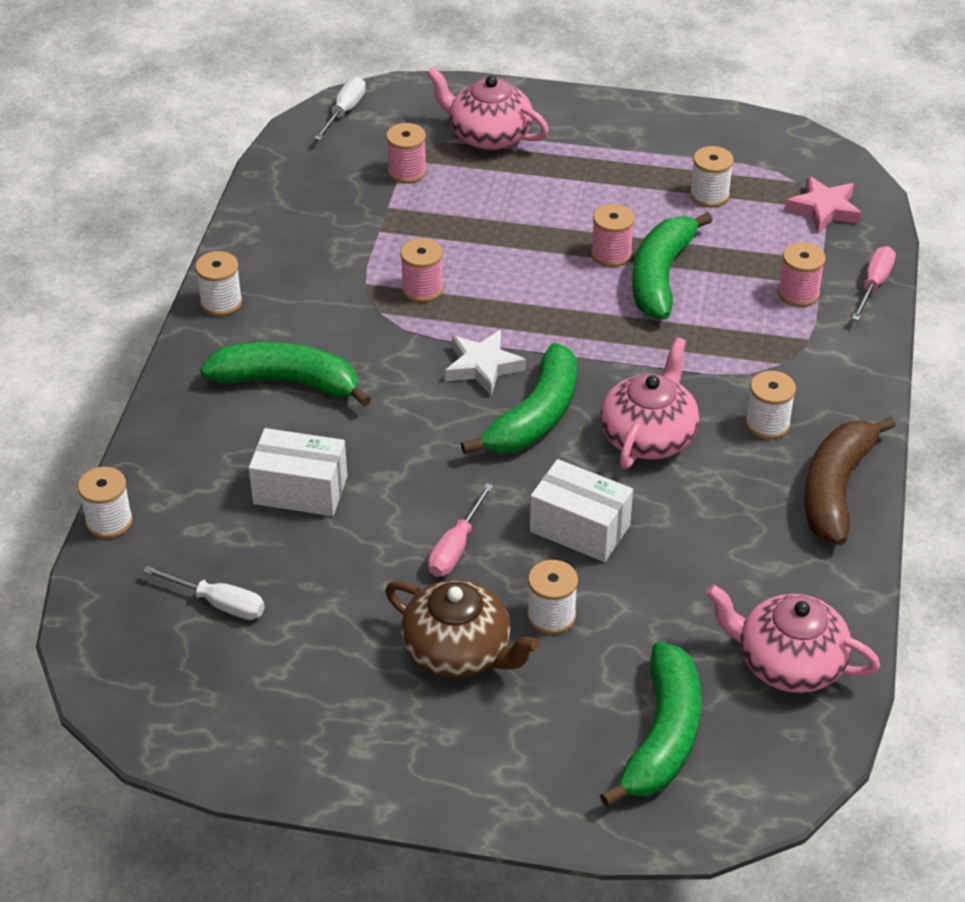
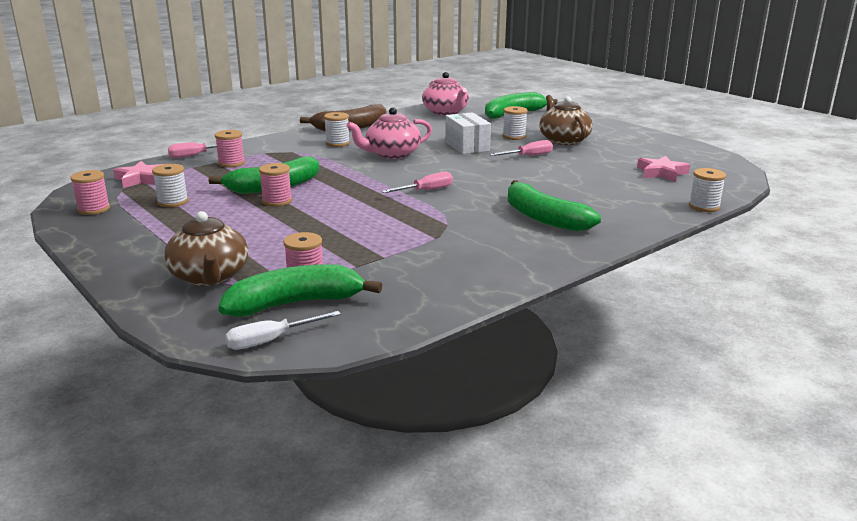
camera: 140 degrees left, 20 degrees down
(218, 603) = (661, 173): white screwdriver -> pink star
(221, 302) = (544, 262): white spool -> none
(300, 490) = (583, 186): white box -> none
(422, 289) = (405, 224): pink spool -> pink spool (93, 209)
(483, 366) = (426, 190): white star -> pink screwdriver
(488, 135) = (210, 277): pink teapot -> brown teapot
(535, 417) = (430, 171): green banana -> green banana (295, 303)

